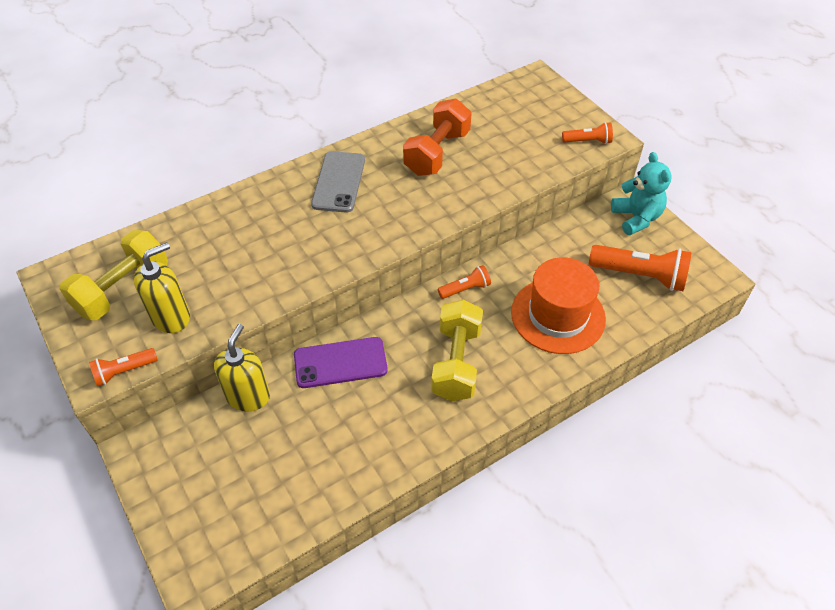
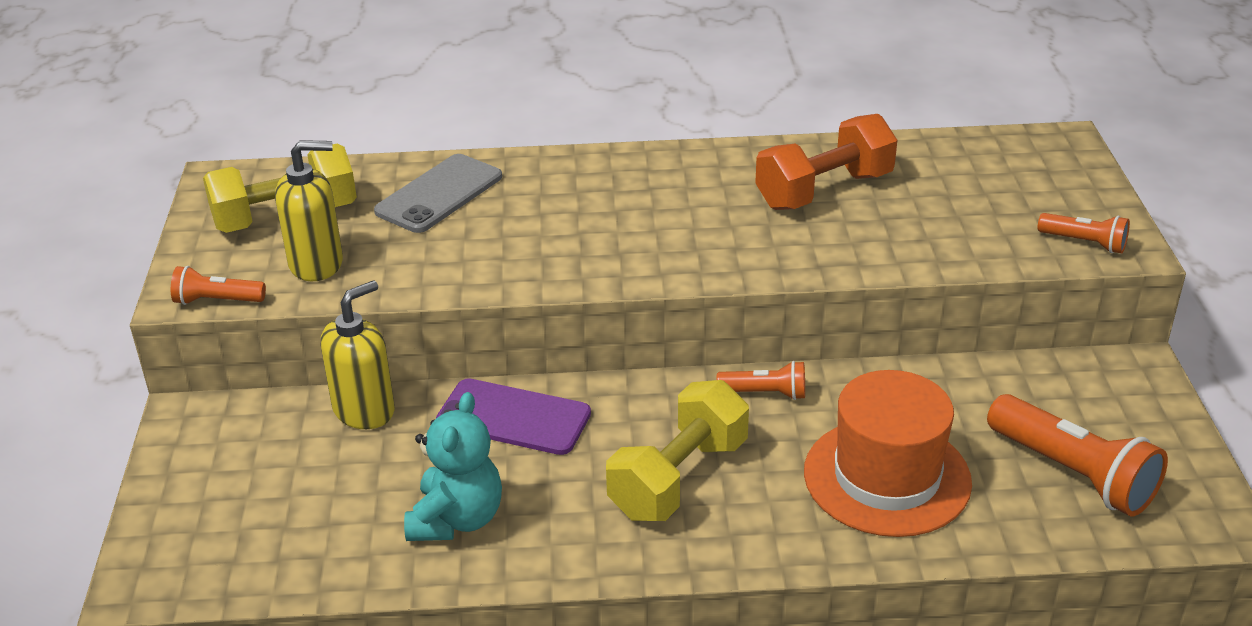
camera: 30 degrees right, 15 degrees down
(339, 182) = (652, 184): grey phone -> grey phone (439, 194)
(636, 218) = (1129, 395): turquoise teddy bear -> turquoise teddy bear (457, 519)

